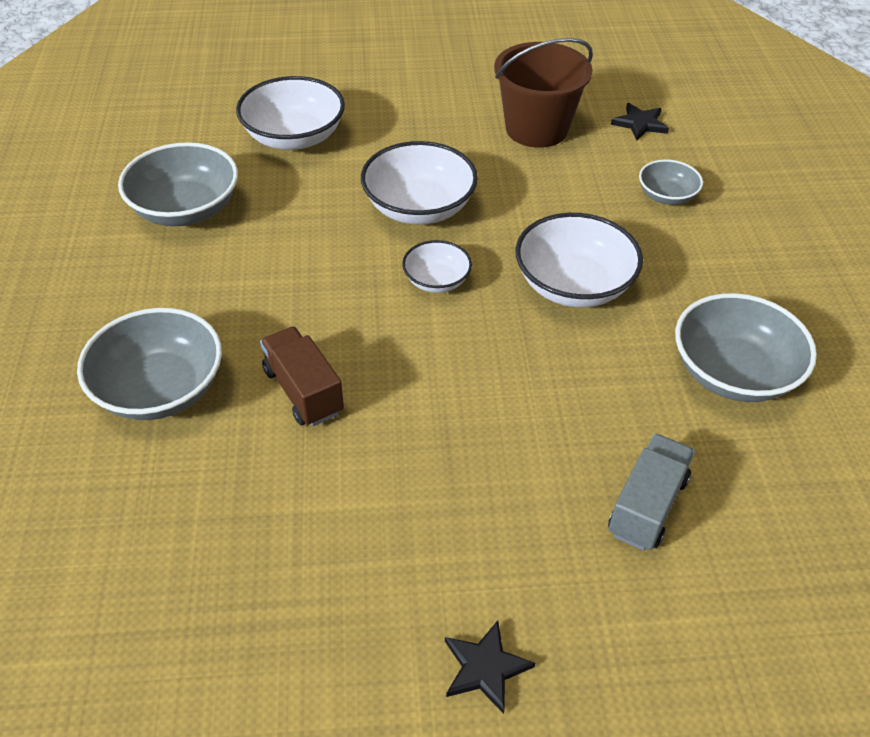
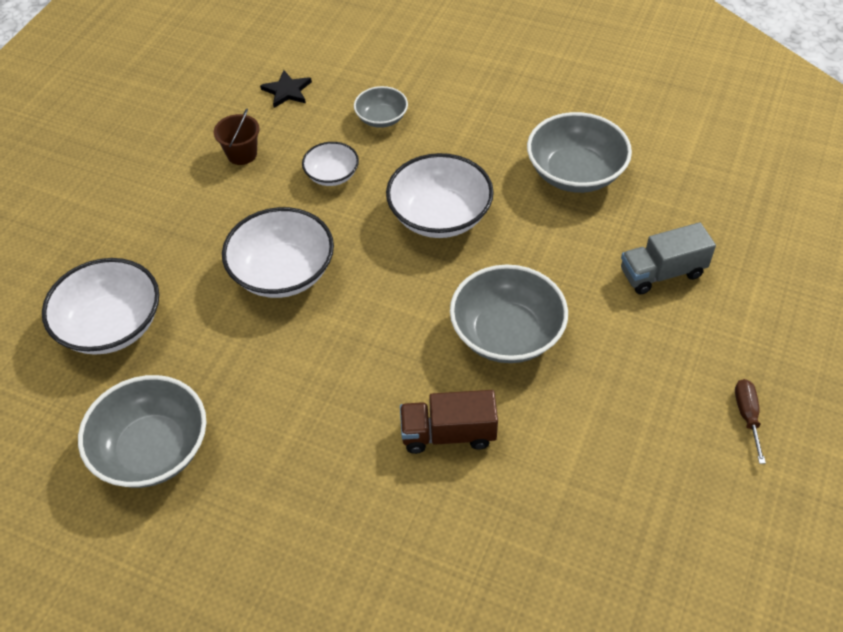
camera: 60 degrees left, 5 degrees up
(160, 389) = (384, 541): grey bowl -> grey bowl (506, 333)
(436, 280) = (379, 297): white bowl -> white bowl (332, 175)
(485, 668) = (747, 416): black star -> brown screwdriver
(536, 129) = (242, 154): brown bucket -> brown bucket, size x0.50
(647, 506) = (662, 273): grey truck -> grey truck turned 75 degrees counterclockwise

